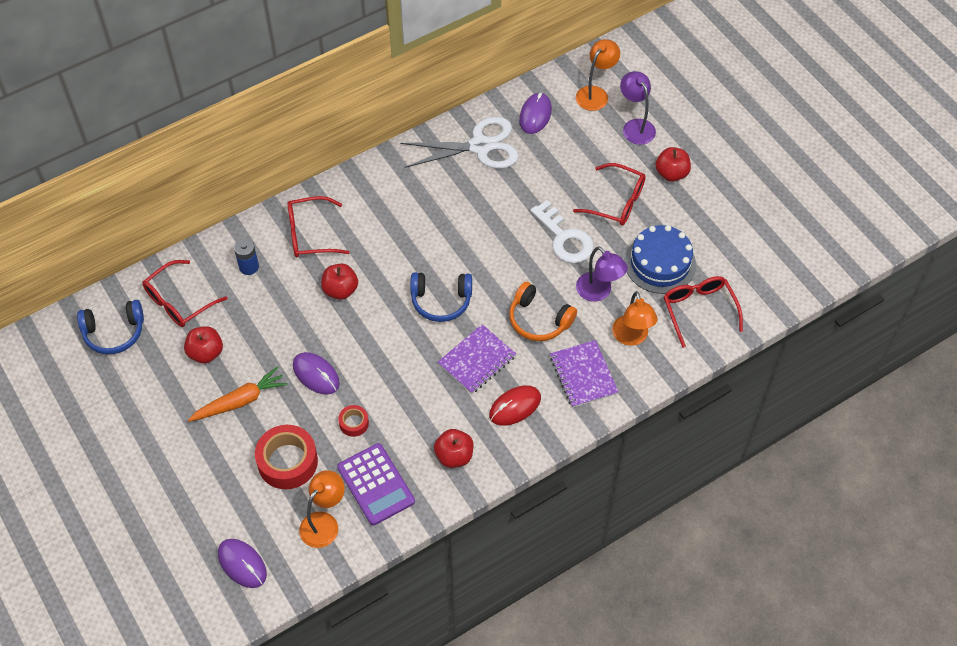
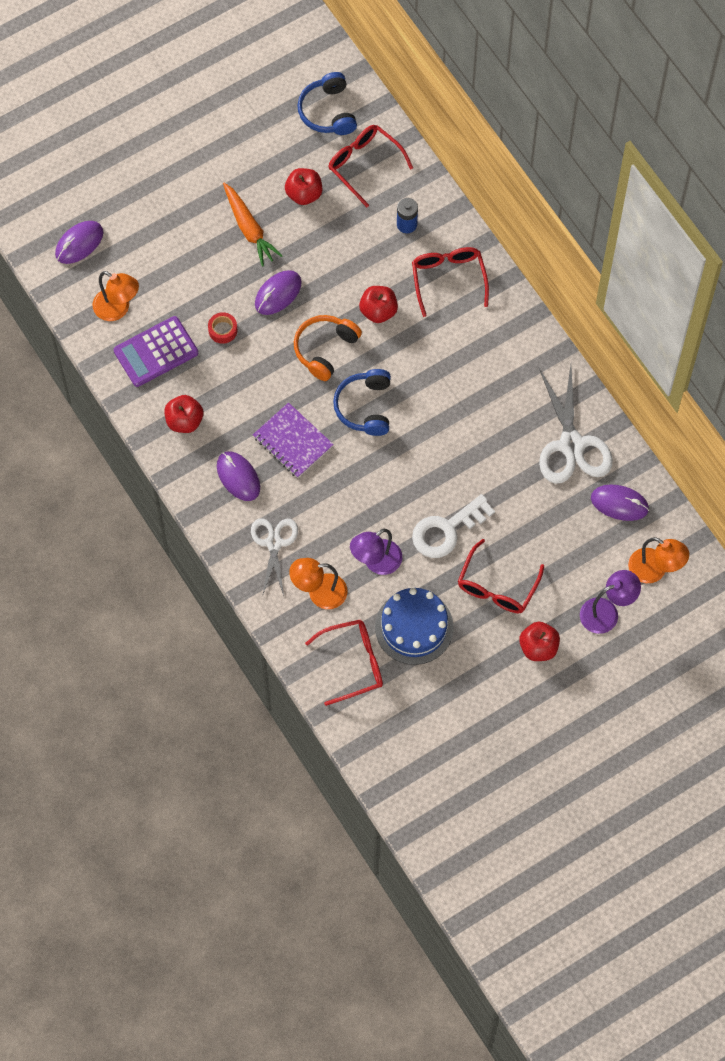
camera: 90 degrees right, 10 degrees up
(287, 462) = (182, 274): red tape -> none
(515, 407) = (238, 477): red mouse -> purple mouse
(539, 320) = (341, 502): orange headphones -> orange headphones (325, 349)
(583, 375) = (274, 543): purple notebook -> white scissors

